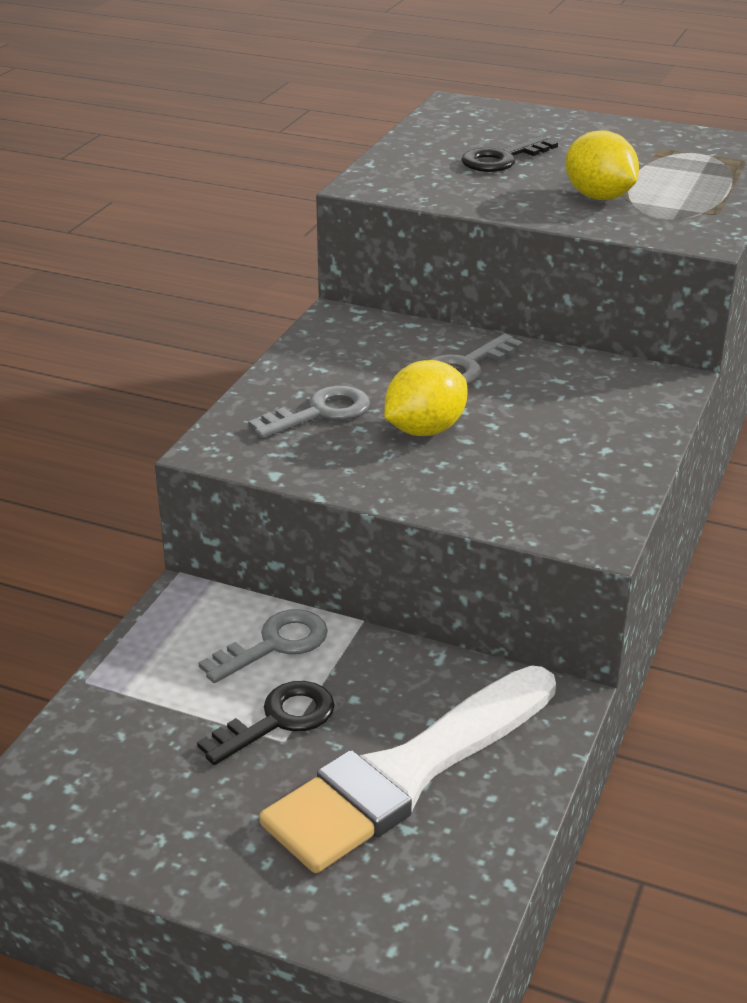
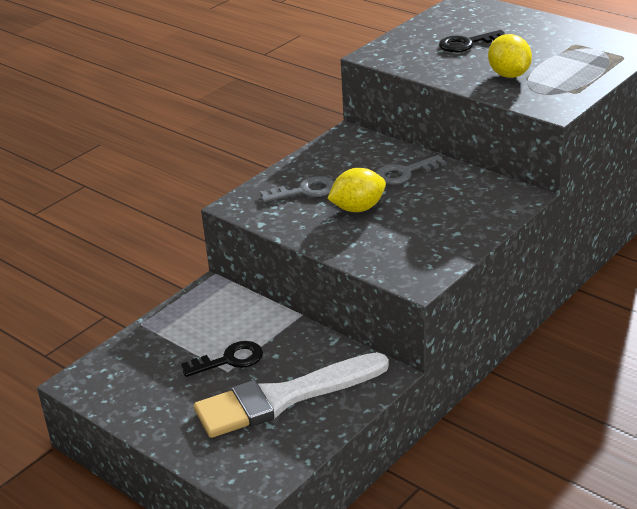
camera: 20 degrees right, 0 degrees up
(275, 644) = (247, 320): grey key -> none

